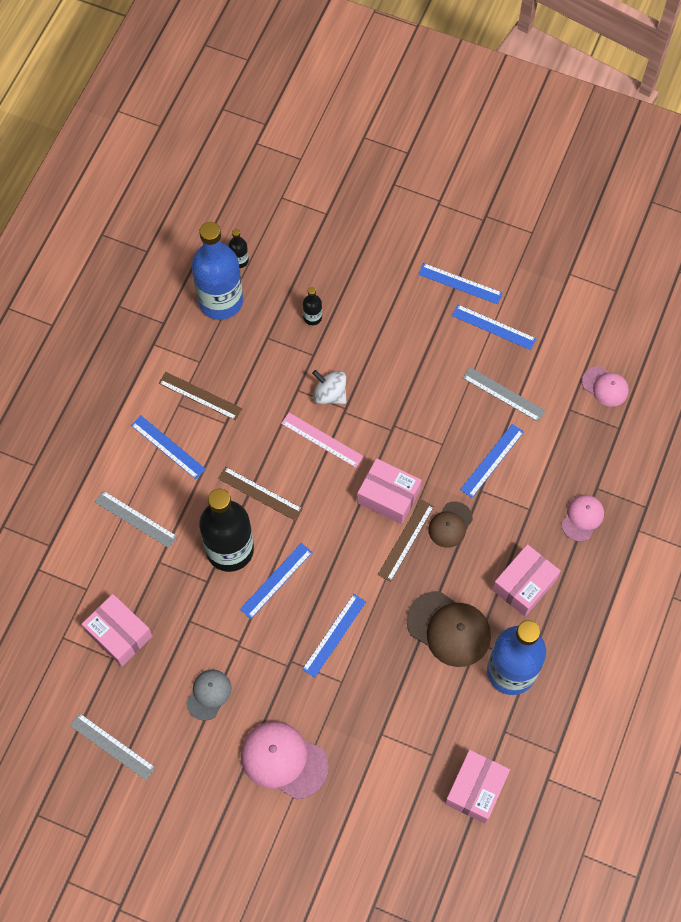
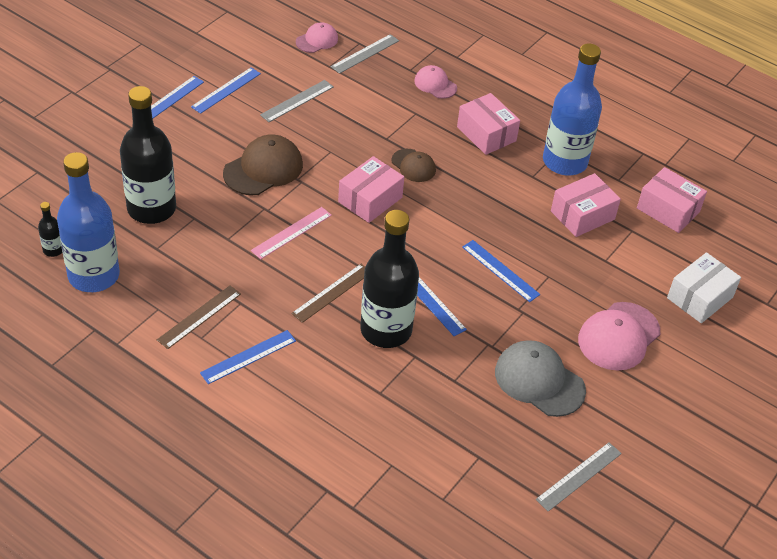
camera: 80 degrees left, 20 degrees down
(119, 634) = (453, 445): pink box -> pink box (582, 215)
(136, 519) = (323, 402): grey ruler -> grey ruler (365, 53)
(209, 694) = (539, 381): grey cap -> grey cap, size x1.70
(312, 317) = (151, 209): black bottle -> black bottle, size x2.43
(330, 394) = (244, 215): white spinning top -> none
(359, 834) = (699, 297): none -> white box
(406, 540) = (419, 198): brown ruler -> none
(449, 629) = (515, 191): brown cap -> brown cap (263, 169)
(492, 460) = (360, 124): blue ruler -> none

